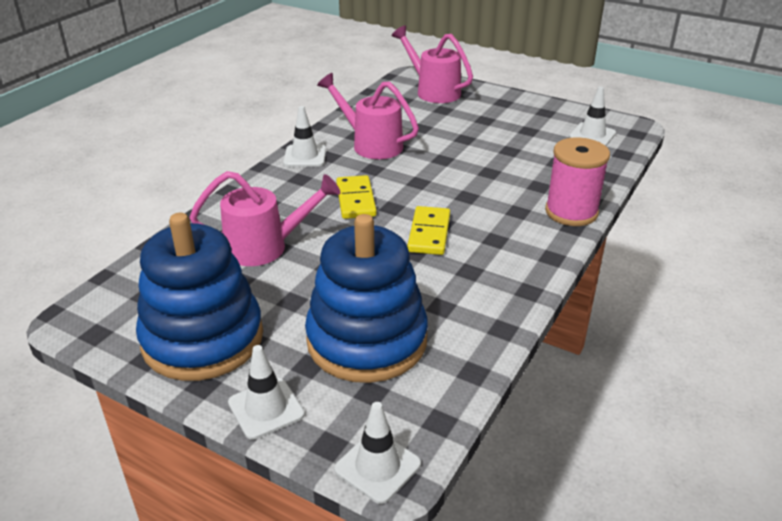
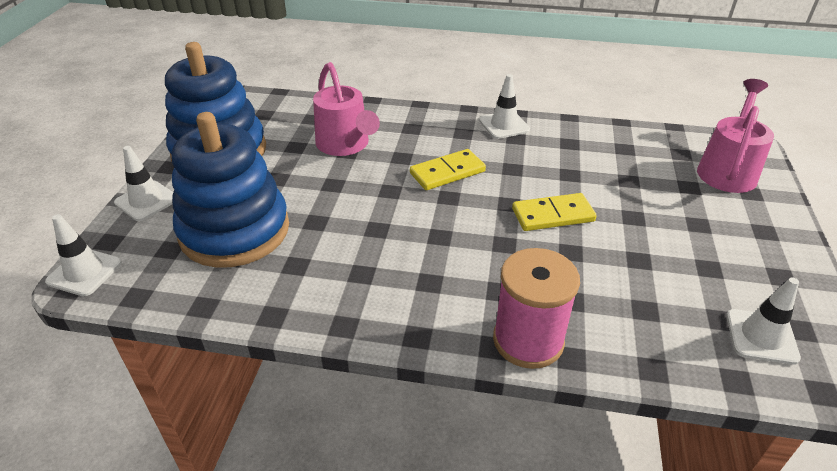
camera: 70 degrees right, 5 degrees up
(371, 144) = (560, 156): pink watering can -> none
(429, 233) = (415, 231): yellow domino -> yellow domino (553, 215)

